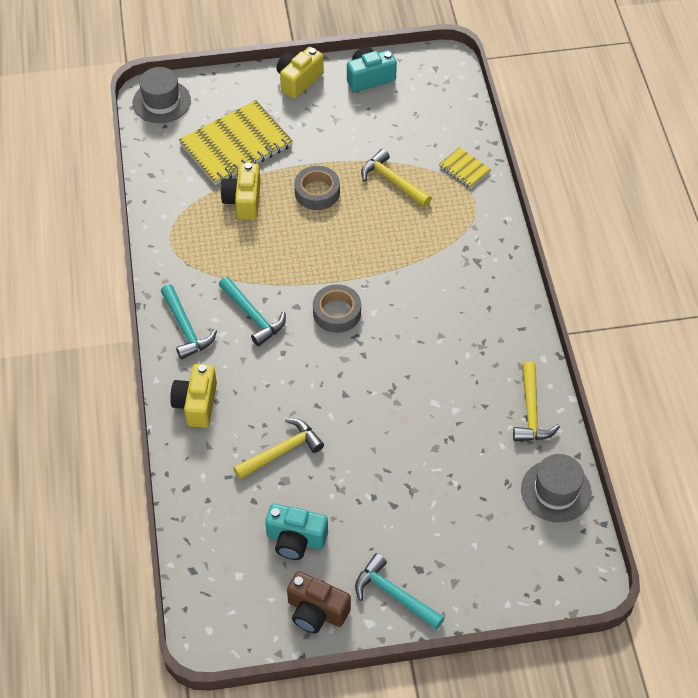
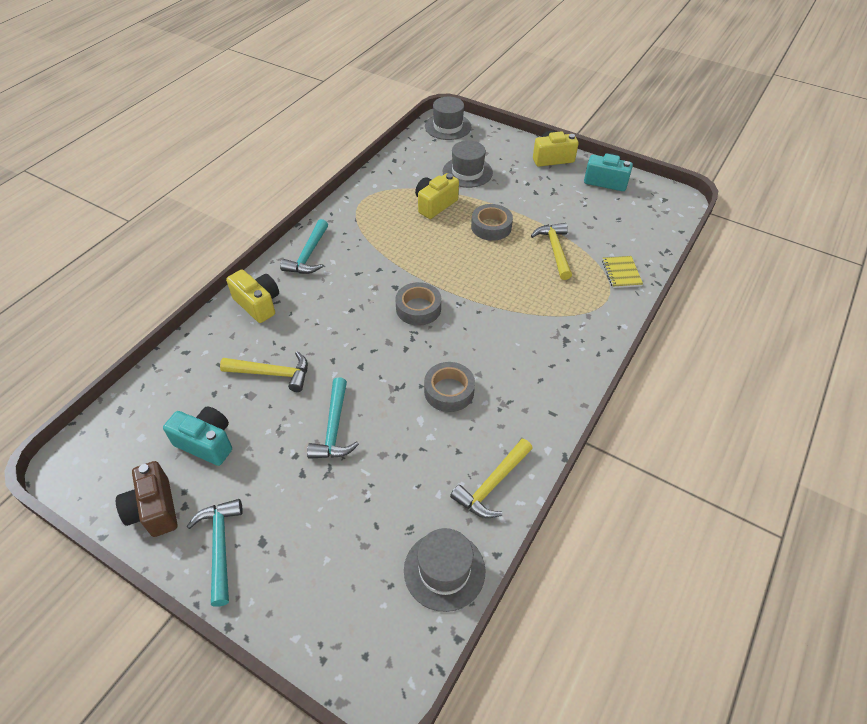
camera: 40 degrees right, 5 degrees down
(196, 404) = (258, 304): yellow camera -> yellow camera turned 90 degrees clockwise
(236, 145) = (467, 172): yellow notebook -> grey hat
(253, 316) = (359, 274): turquoise hammer -> turquoise hammer (334, 428)
(296, 539) = (206, 443): turquoise camera -> turquoise camera turned 150 degrees clockwise
(432, 365) = (449, 391): none -> grey tape

